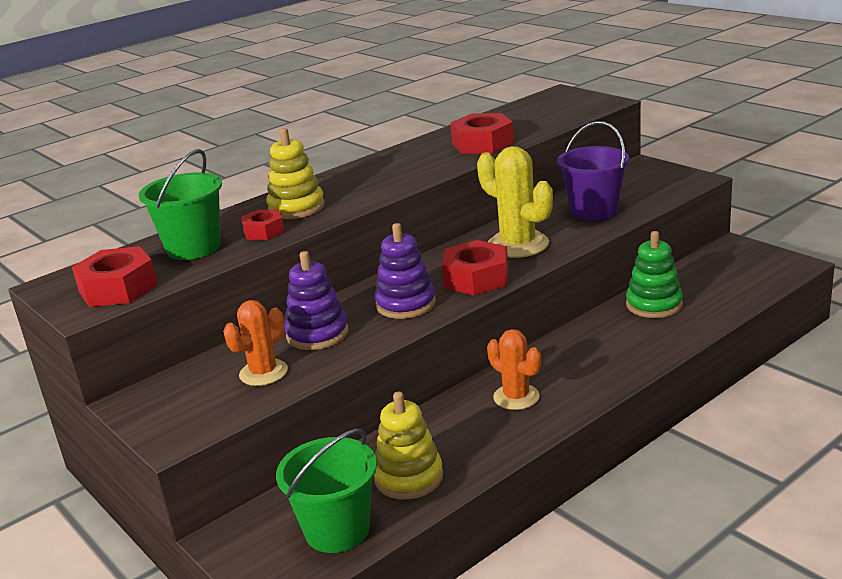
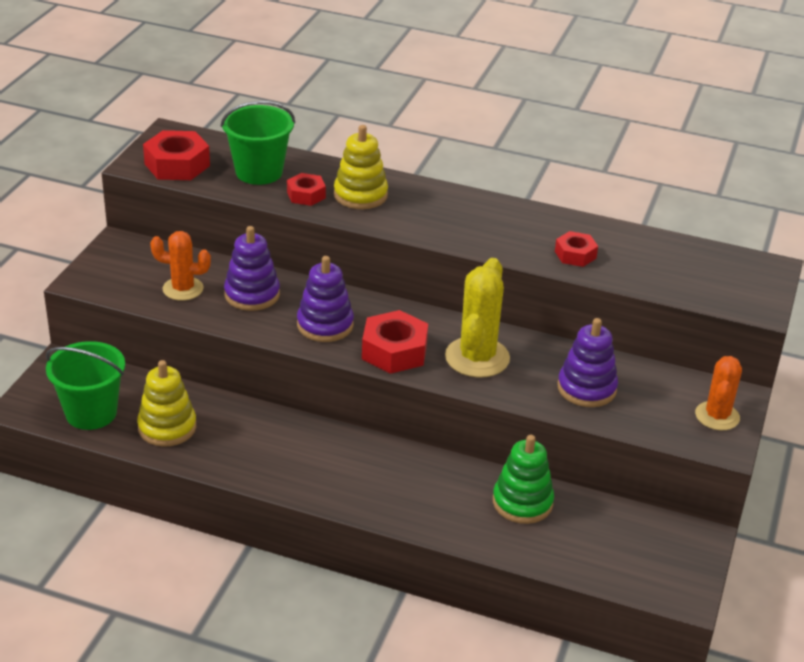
camera: 55 degrees right, 10 degrees up
(482, 143) = (575, 255): red nut -> red nut, size x0.60
(516, 397) = (306, 453): orange cactus -> orange cactus (717, 416)
(594, 211) = (586, 388): purple bucket -> purple stacking toy

